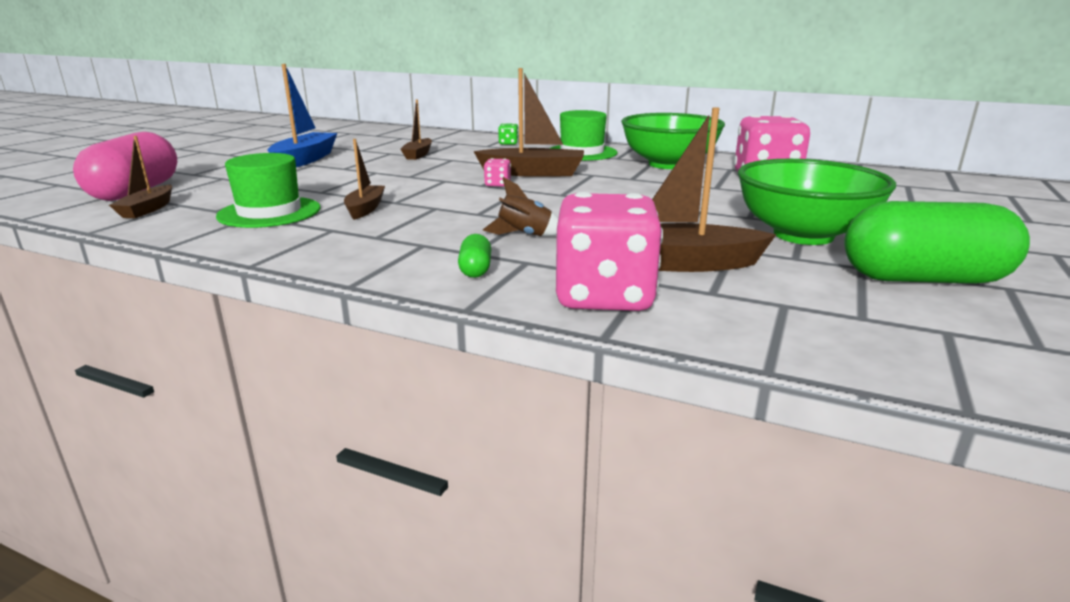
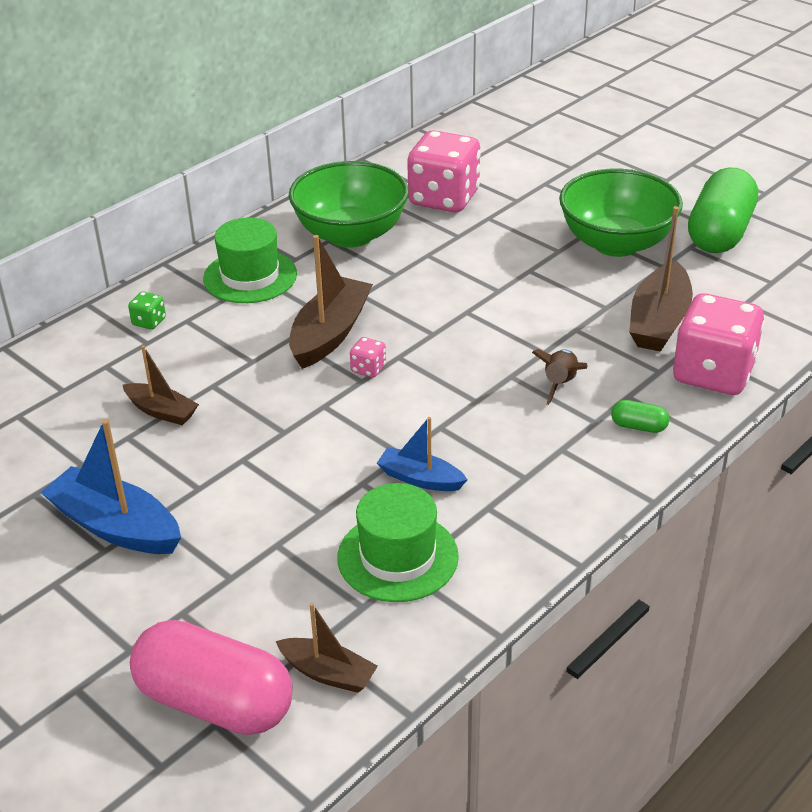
camera: 70 degrees left, 15 degrees up
(365, 209) = (420, 479): brown boat -> blue boat

